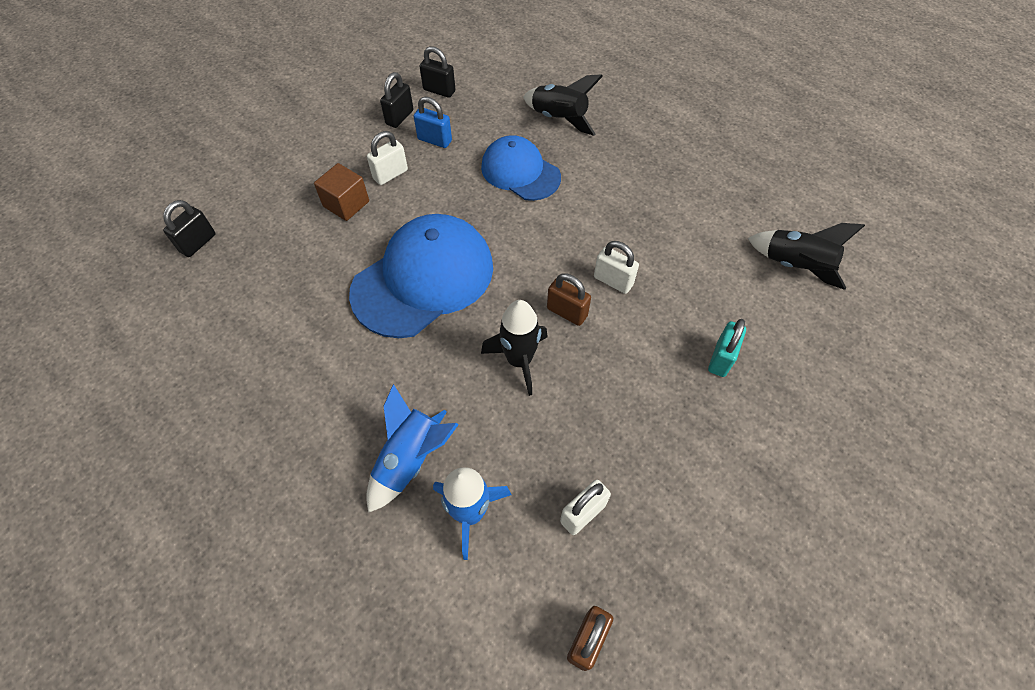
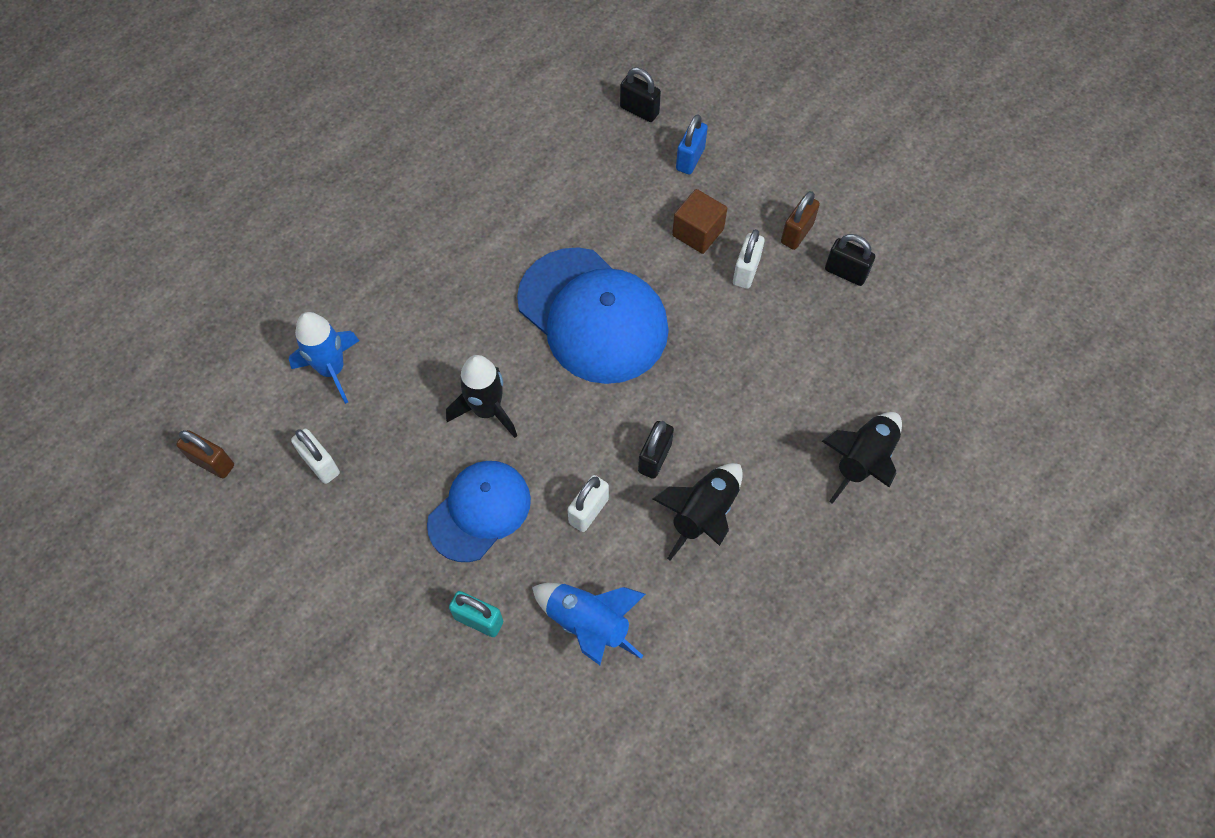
camera: 90 degrees right, 5 degrees up
(390, 174) = (746, 271): white padlock -> white padlock turned 60 degrees clockwise
(410, 459) = (387, 318): blue rocket -> blue rocket (588, 624)
(434, 140) = (808, 314): blue padlock -> blue padlock (690, 159)
(439, 90) = (902, 314): black padlock -> black padlock (655, 458)
(520, 172) = (759, 412): blue cap -> blue cap (479, 511)
(567, 312) = (546, 459): brown padlock -> brown padlock (797, 233)
(795, 266) = (611, 738): black rocket -> black rocket (703, 514)

